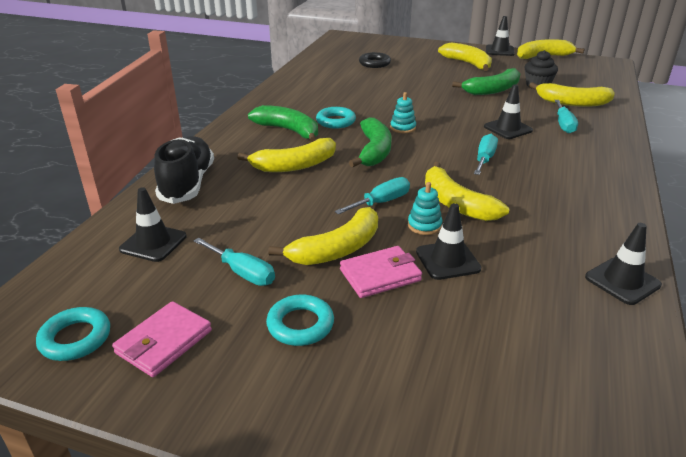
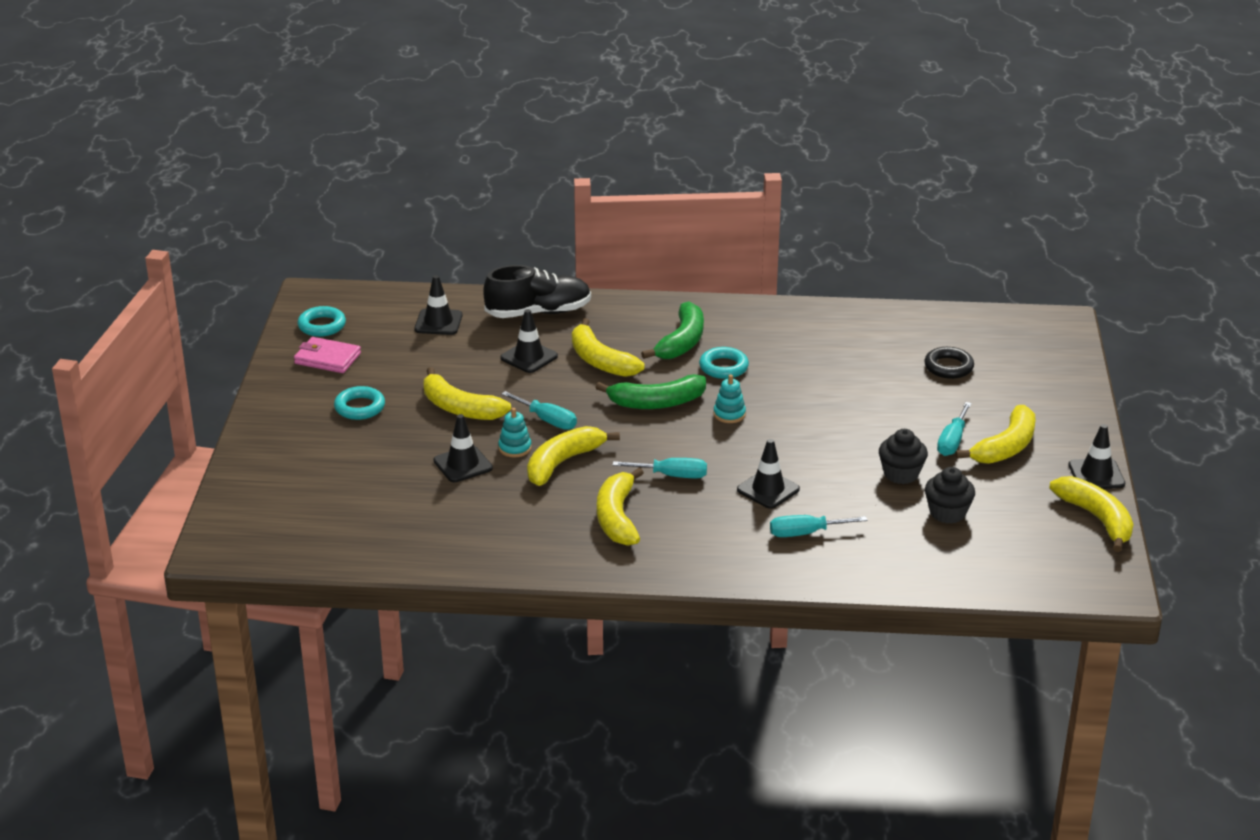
camera: 75 degrees right, 0 degrees up
(242, 273) = (412, 371): turquoise screwdriver -> turquoise screwdriver (952, 441)
(380, 275) = (430, 433): pink wallet -> none
(493, 90) = (901, 474): green banana -> black cupcake
(572, 103) = (892, 542): yellow banana -> yellow banana (617, 518)
(622, 281) = (462, 556): black traffic cone -> black traffic cone (529, 357)

